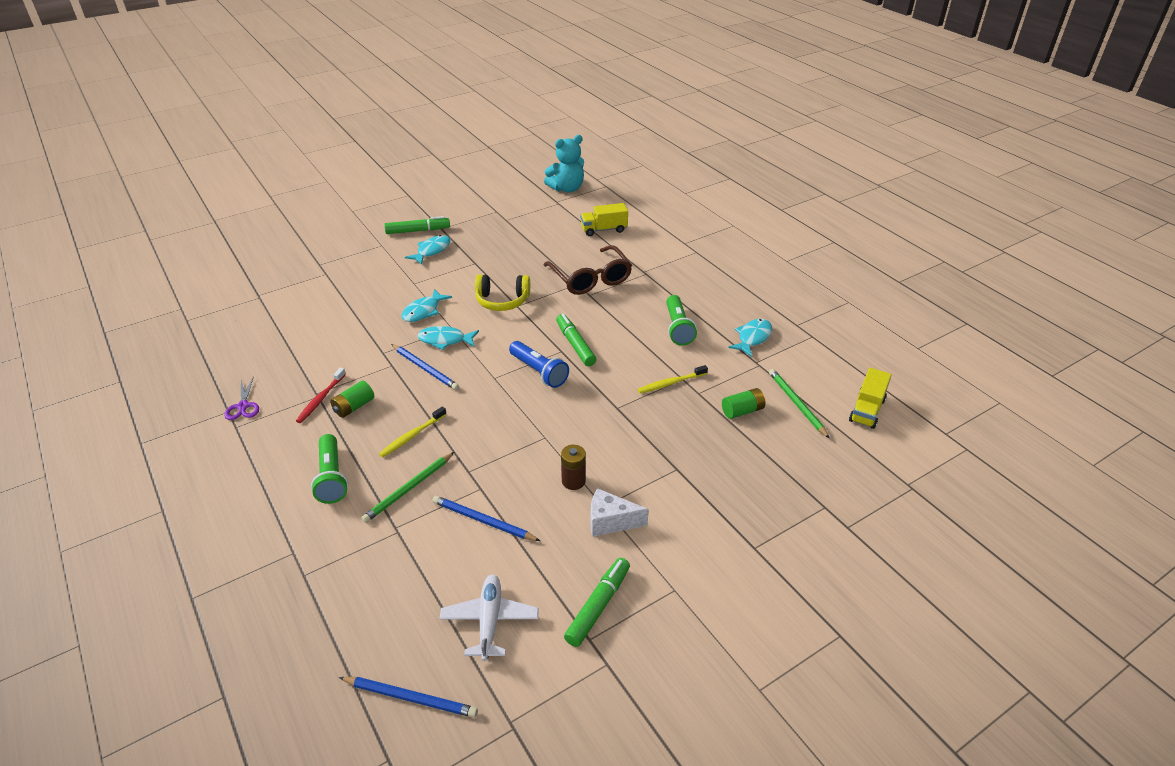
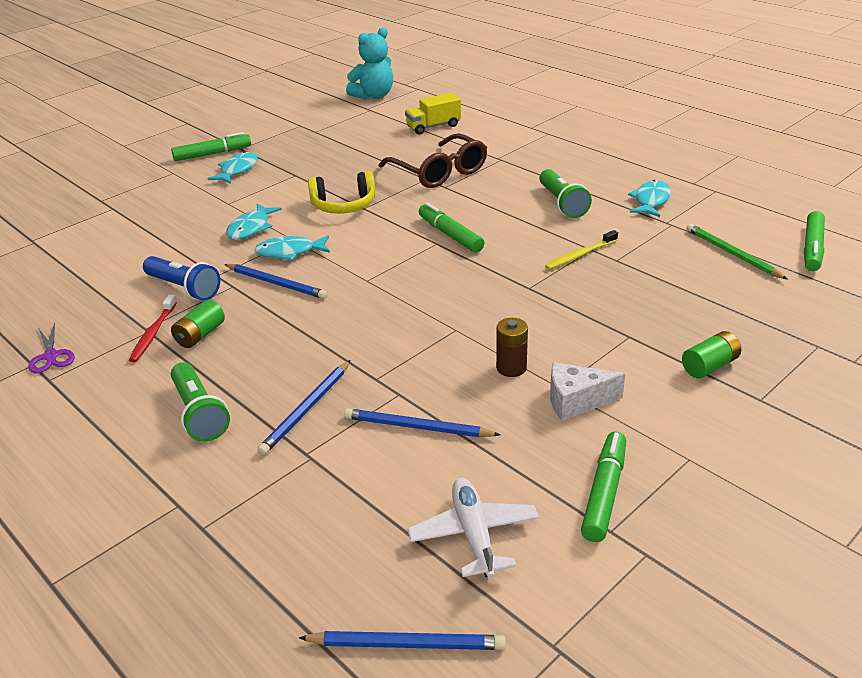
camera: 10 degrees left, 5 degrees down
(409, 489) = (307, 409): green pencil -> blue pencil
(412, 436) = (288, 353): yellow toothbrush -> none
(539, 372) = (419, 266): blue flashlight -> blue flashlight (184, 288)
(742, 411) = (675, 269): green battery -> green battery (709, 366)
(867, 410) = (812, 248): yellow truck -> green marker

